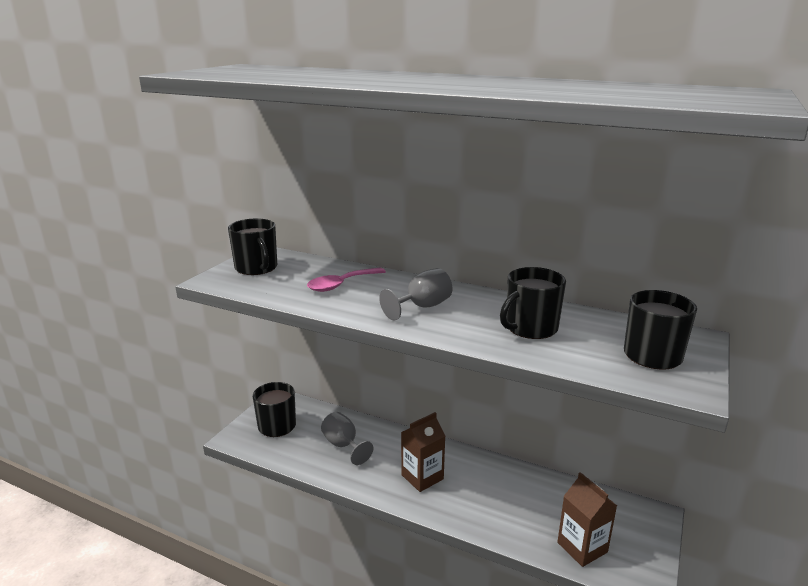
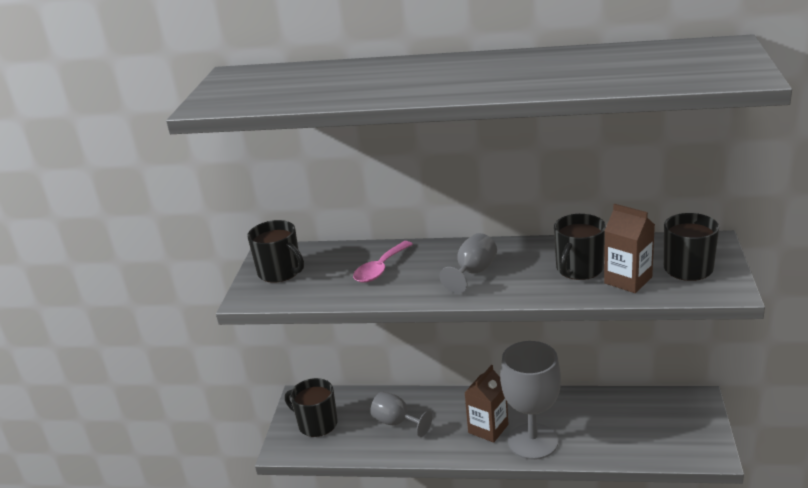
camera: 15 degrees left, 5 degrees up
(458, 503) = (532, 441): none -> grey goblet
(582, 547) = (653, 444): brown carton -> brown carton (628, 280)

